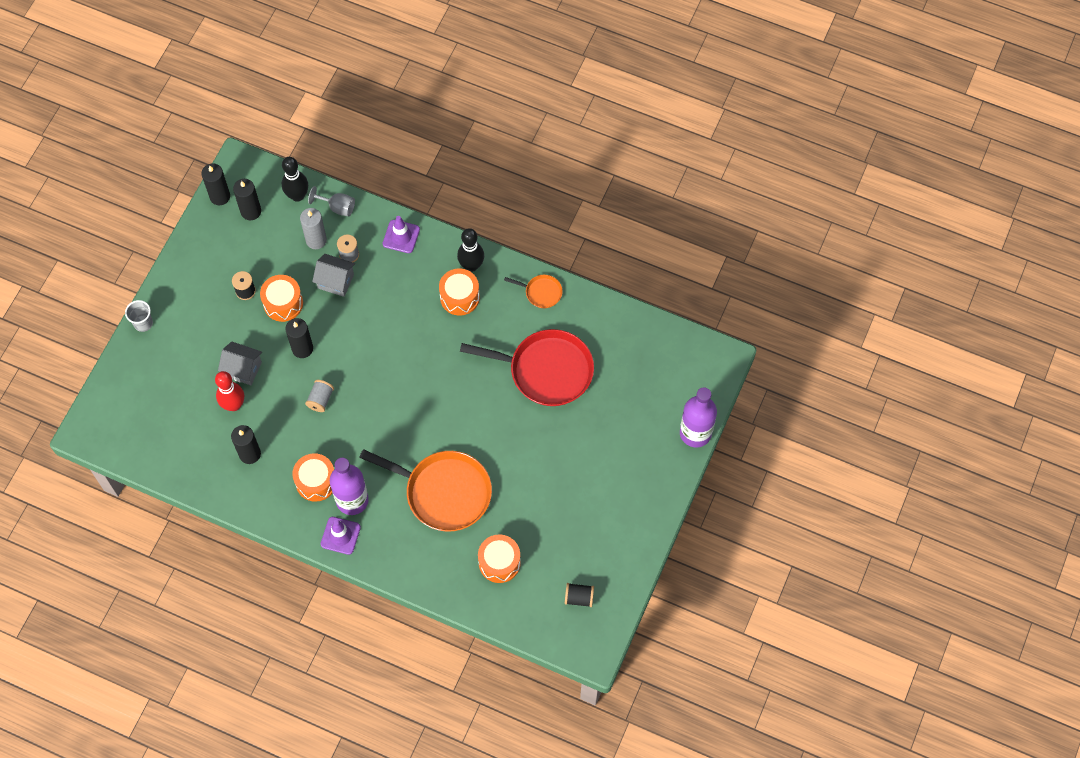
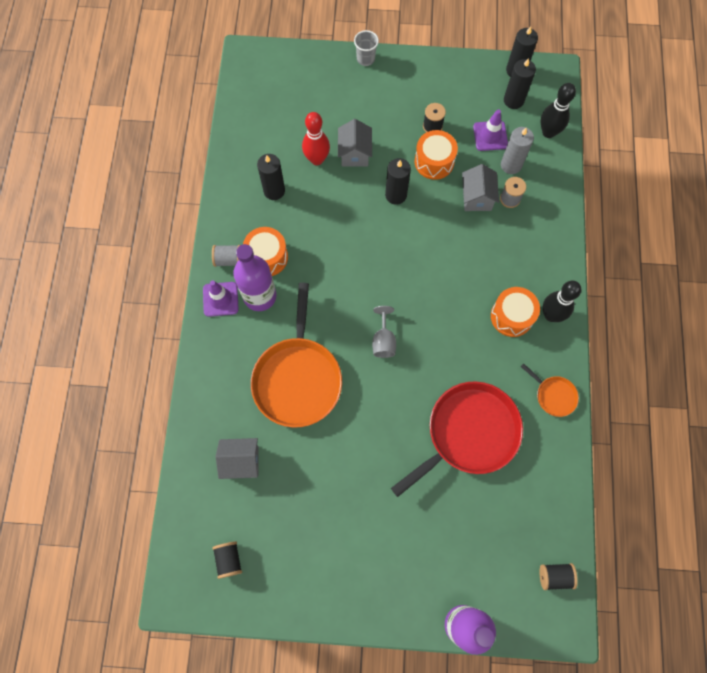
camera: 70 degrees right, 5 degrees up
(320, 399) = (351, 230): grey spool -> grey spool (229, 260)
(337, 207) = (553, 170): grey goblet -> grey goblet (383, 341)
(401, 236) = (551, 238): purple traffic cone -> purple traffic cone (490, 136)
(499, 562) = (241, 461): orange drum -> grey house
(541, 292) = (554, 395): orange pan -> orange pan turned 45 degrees counterclockwise
(546, 370) = (469, 433): red pan -> red pan turned 120 degrees counterclockwise
(684, 351) = (555, 576): none -> black spool

